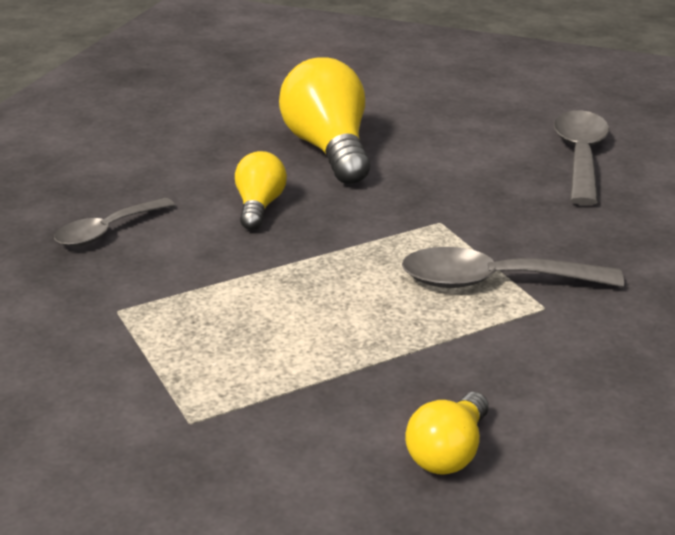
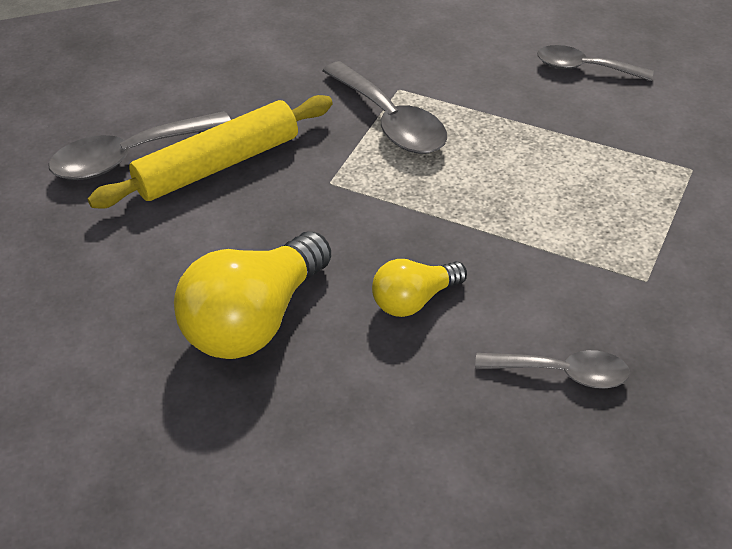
camera: 125 degrees left, 15 degrees up
(448, 453) = (584, 68): yellow light bulb -> grey spoon
(525, 185) = (217, 165): none -> yellow rolling pin

